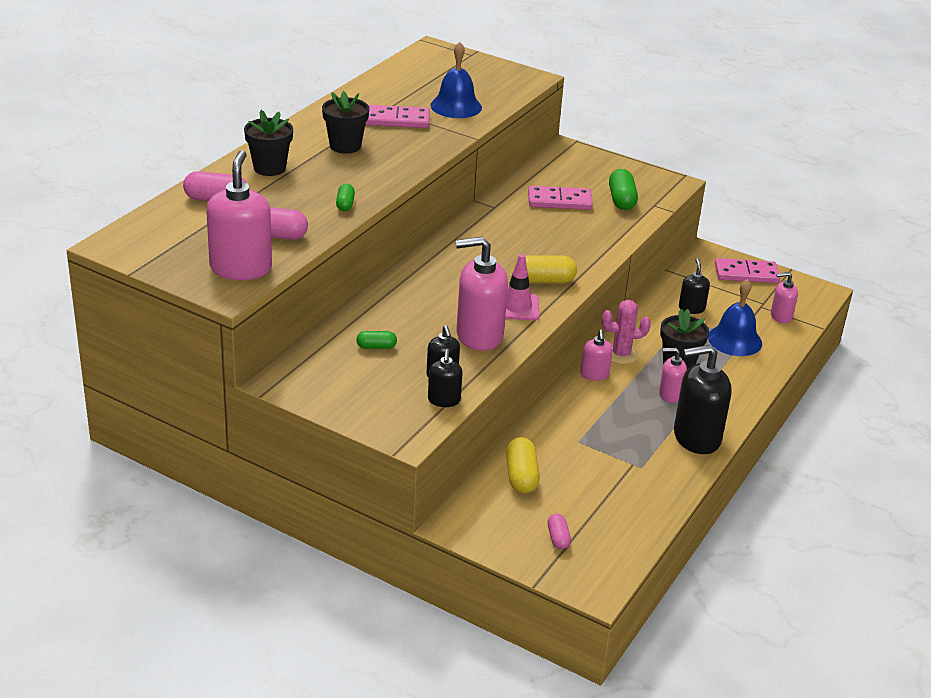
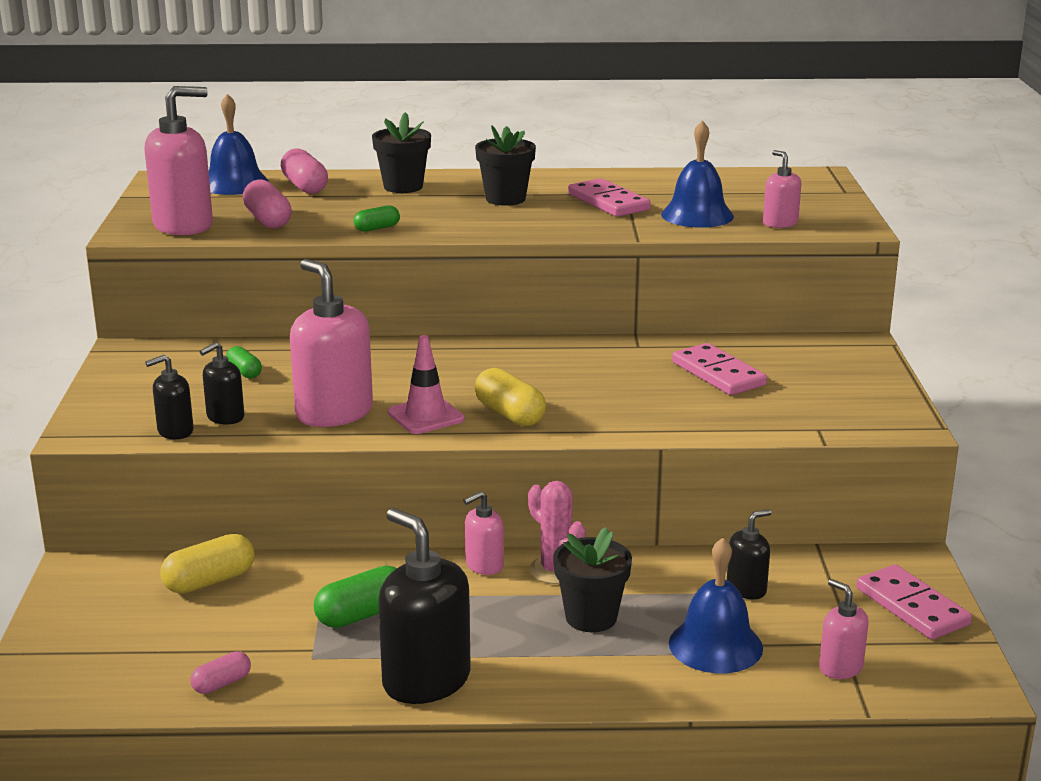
camera: 60 degrees right, 10 degrees down
(168, 222) = (234, 184): none -> blue bell
(558, 538) = (104, 641): pink capsule -> pink capsule (221, 683)
(621, 200) = (792, 406): green capsule -> green capsule (362, 615)
(670, 394) = (506, 631): pink soap dispenser -> pink soap dispenser (780, 223)

